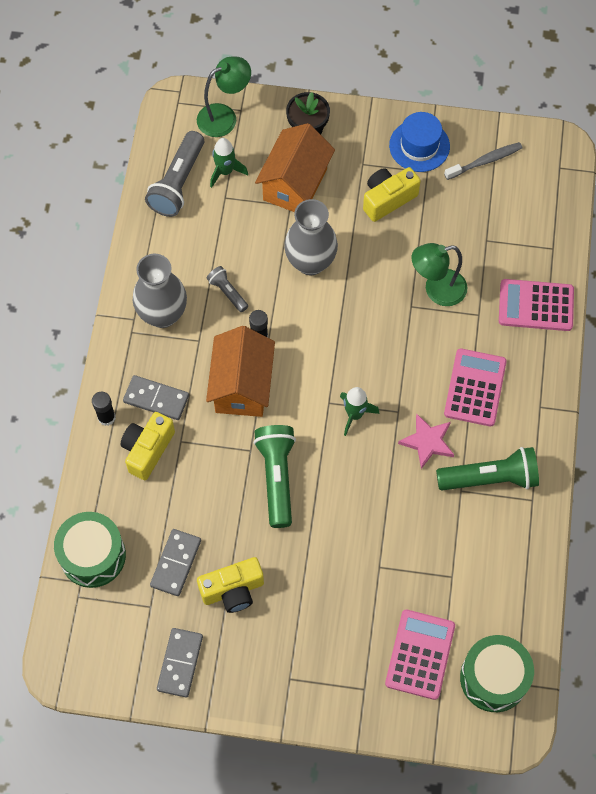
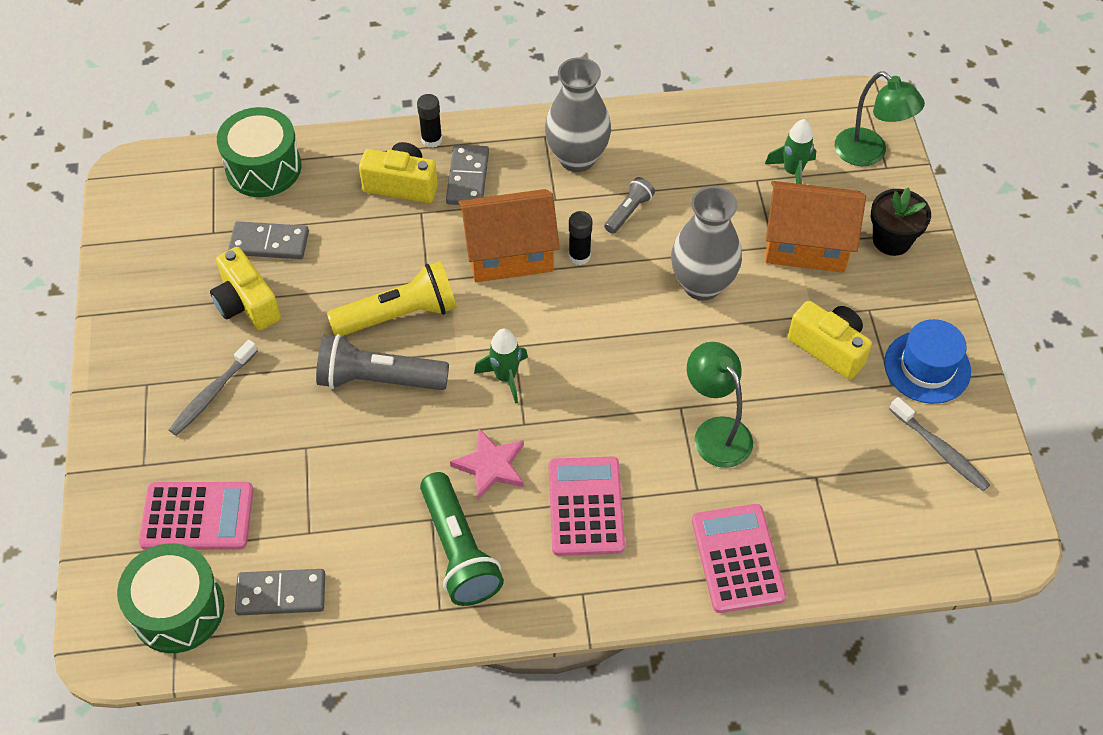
camera: 75 degrees right, 10 degrees down
(178, 183) = (756, 132): grey flashlight -> grey flashlight (378, 379)
(180, 663) = (150, 274): grey domino -> grey domino (281, 594)
(276, 477) = (399, 314): green flashlight -> yellow flashlight
(312, 629) = (212, 394): none -> grey toothbrush
(475, 388) = (586, 506): pink calculator -> pink calculator turned 90 degrees counterclockwise

